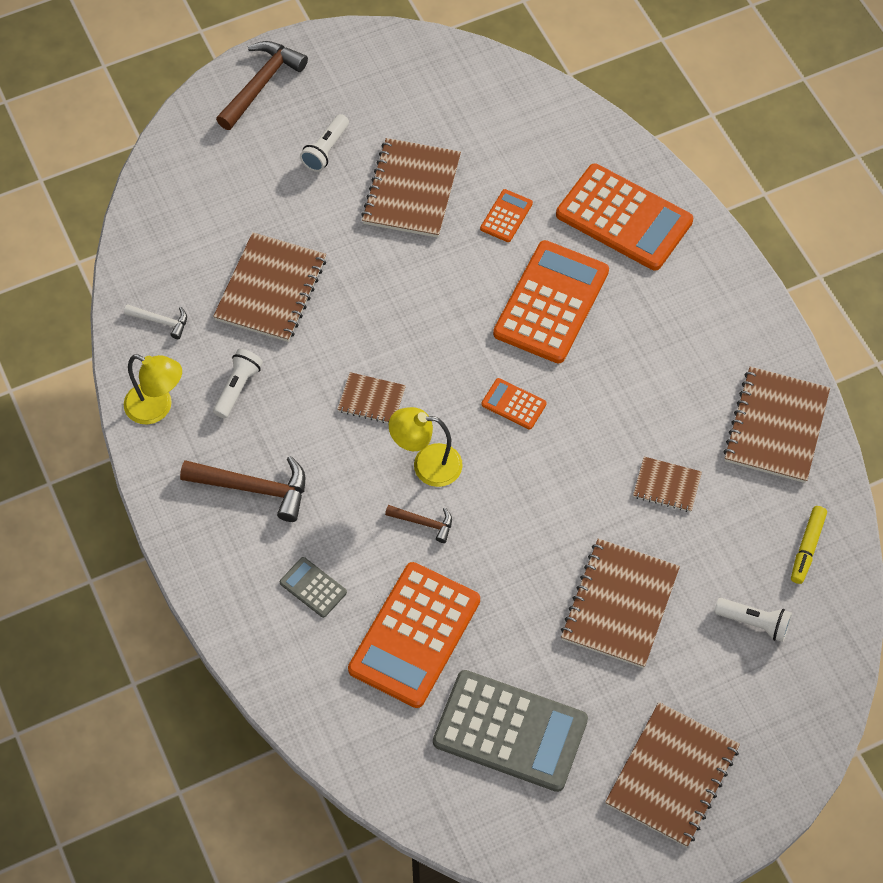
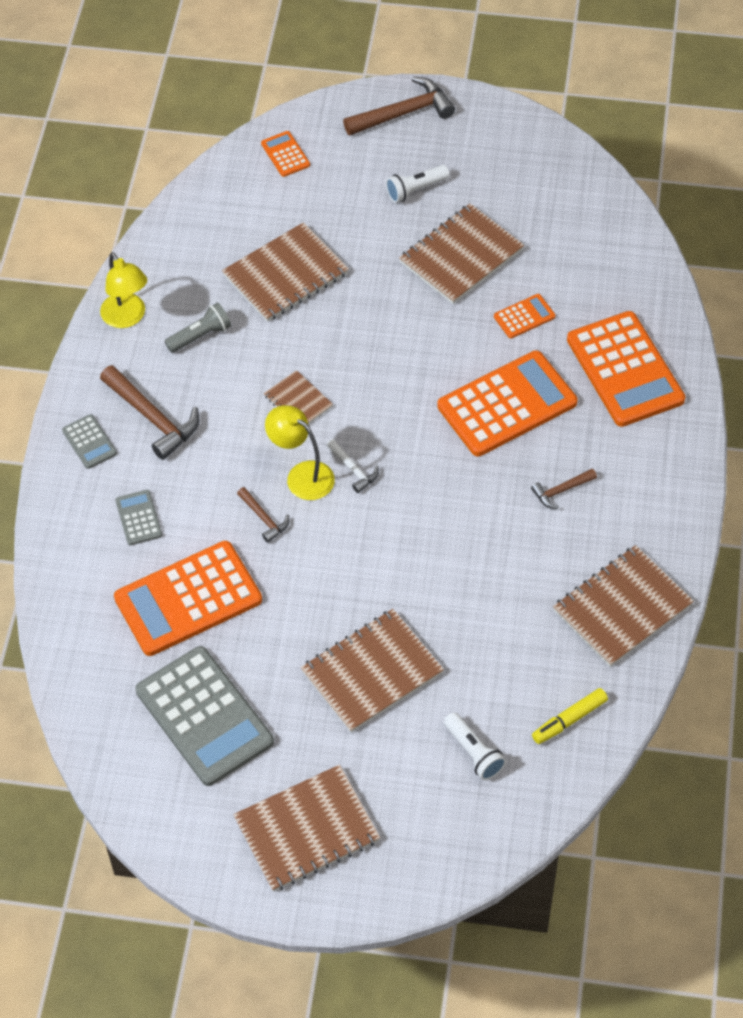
camera: 35 degrees right, 5 degrees down
(161, 321) = (181, 254): white hammer -> white hammer (353, 469)
(213, 543) = (89, 442): none -> grey calculator
(238, 388) = (200, 336): white flashlight -> grey flashlight
(513, 404) = (411, 467): orange calculator -> orange calculator (285, 154)
(652, 353) = (561, 491): none -> brown hammer
(667, 485) = (488, 602): brown notebook -> none

